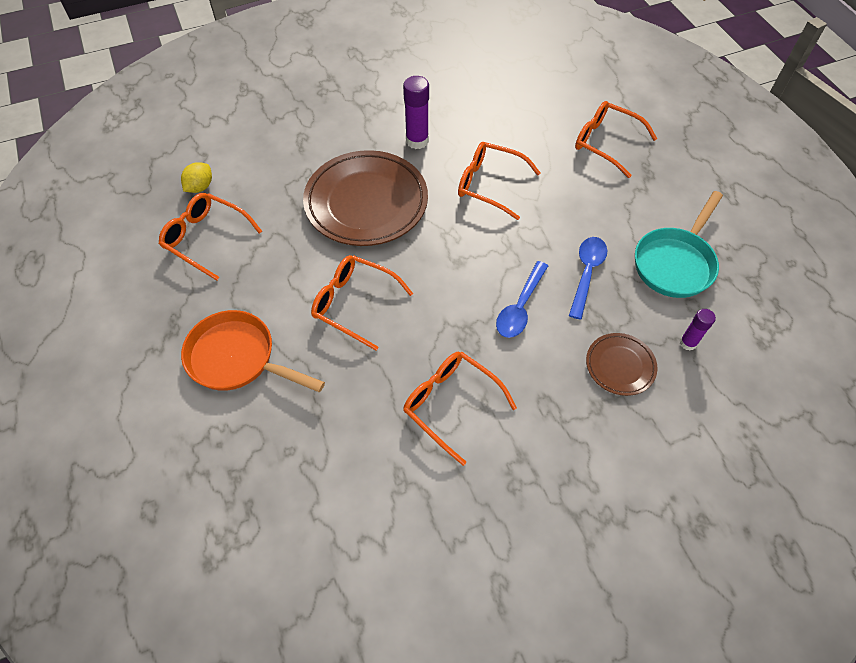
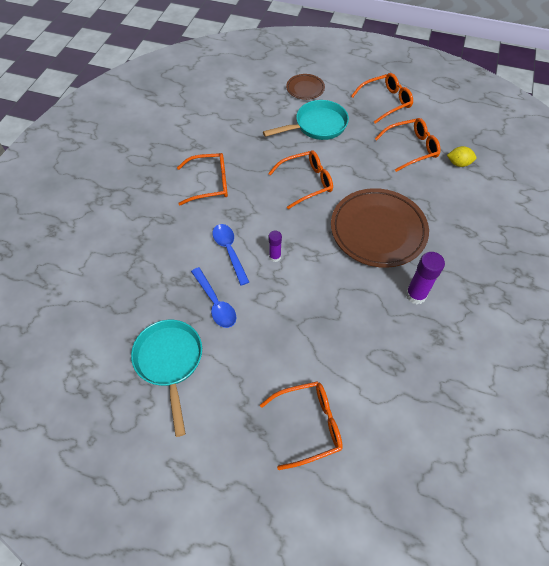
camera: 130 degrees right, 0 degrees up
(200, 187) = (458, 163): yellow lemon -> yellow lemon turned 60 degrees counterclockwise
(238, 358) = (317, 126): orange pan -> turquoise pan
(490, 185) = (335, 308): orange glasses -> orange glasses (385, 102)
(620, 366) = (148, 267): brown plate -> brown plate (305, 89)
(688, 343) = (121, 313): purple glue stick -> purple glue stick (275, 257)

